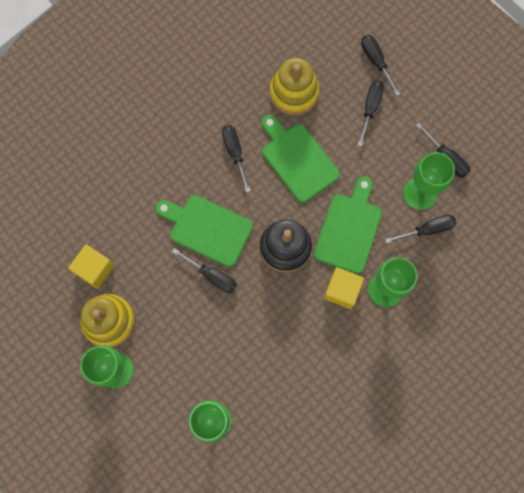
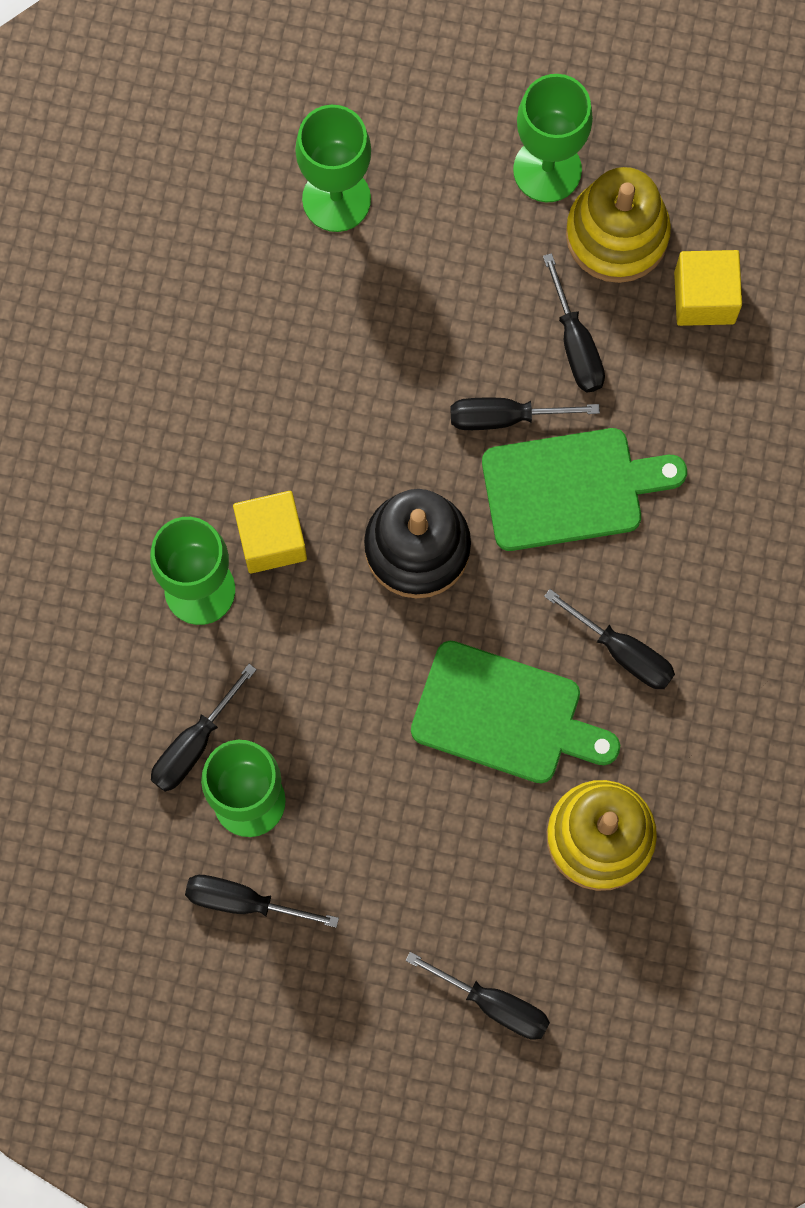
camera: 145 degrees right, 0 degrees up
(349, 229) = (330, 652): green cutting board -> none
(370, 108) = (442, 902): black screwdriver -> black screwdriver (575, 343)

